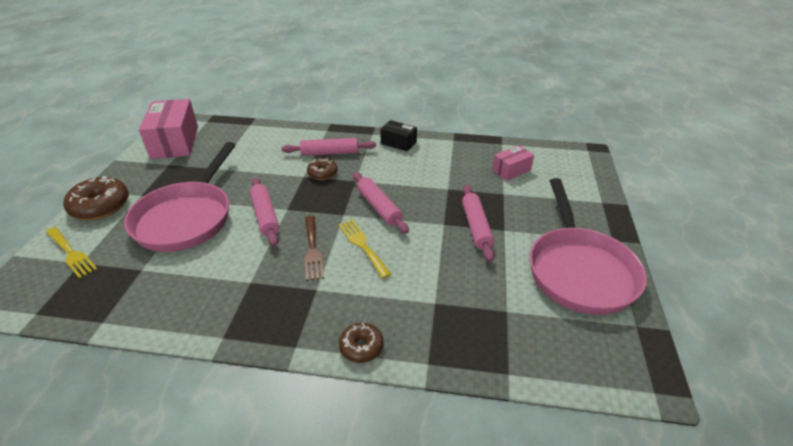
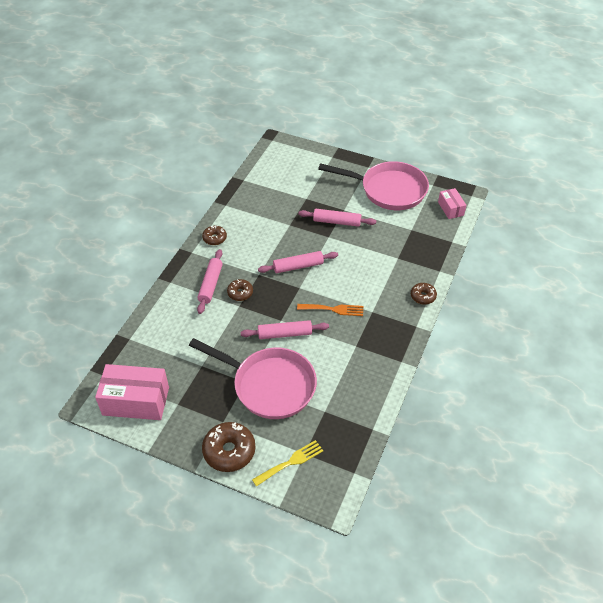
camera: 75 degrees left, 10 degrees up
(312, 250) = (333, 309): brown fork -> orange fork
(362, 245) = (337, 282): yellow fork -> none
(398, 143) = (214, 238): black box -> brown donut
(511, 170) = (280, 186): pink box -> pink box (450, 209)

